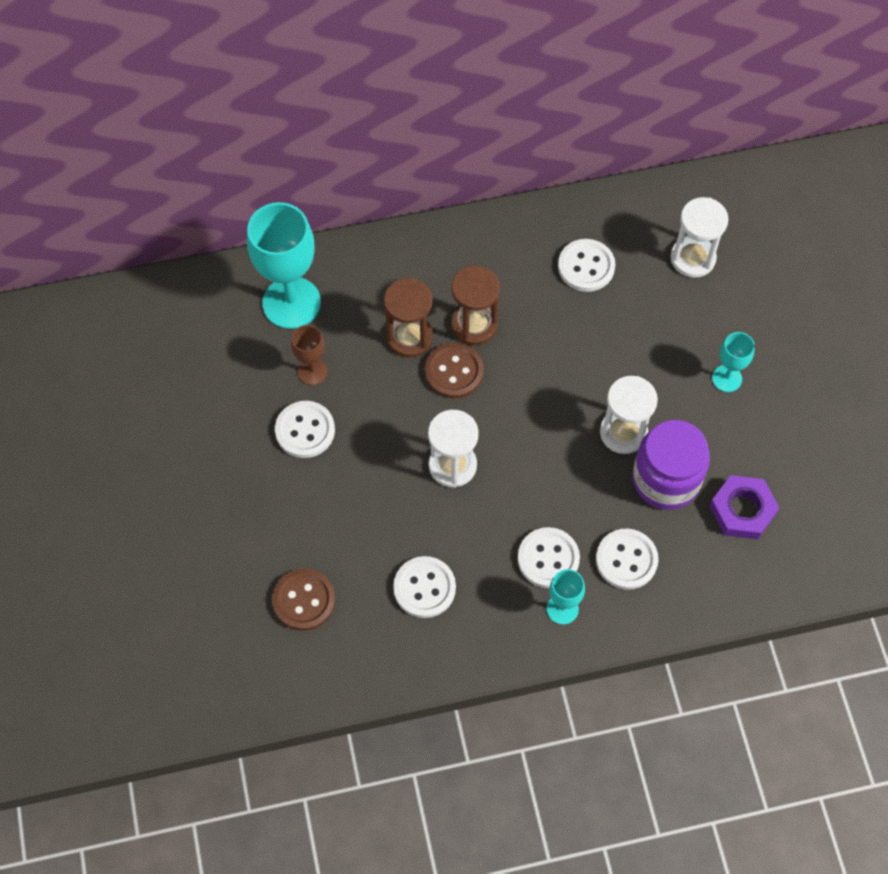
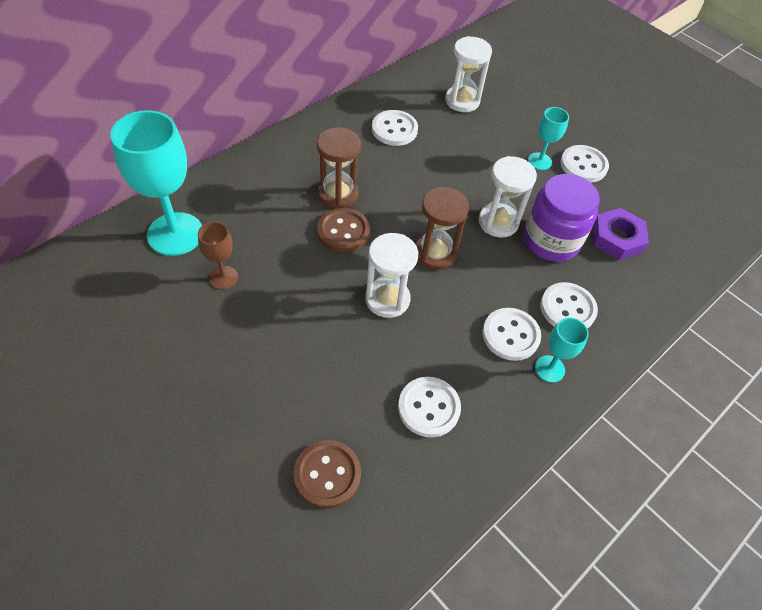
camera: 35 degrees left, 10 degrees down
(305, 430) = (243, 326): white button -> white button (583, 165)
(409, 337) = (292, 221): brown hourglass -> brown hourglass (435, 253)

